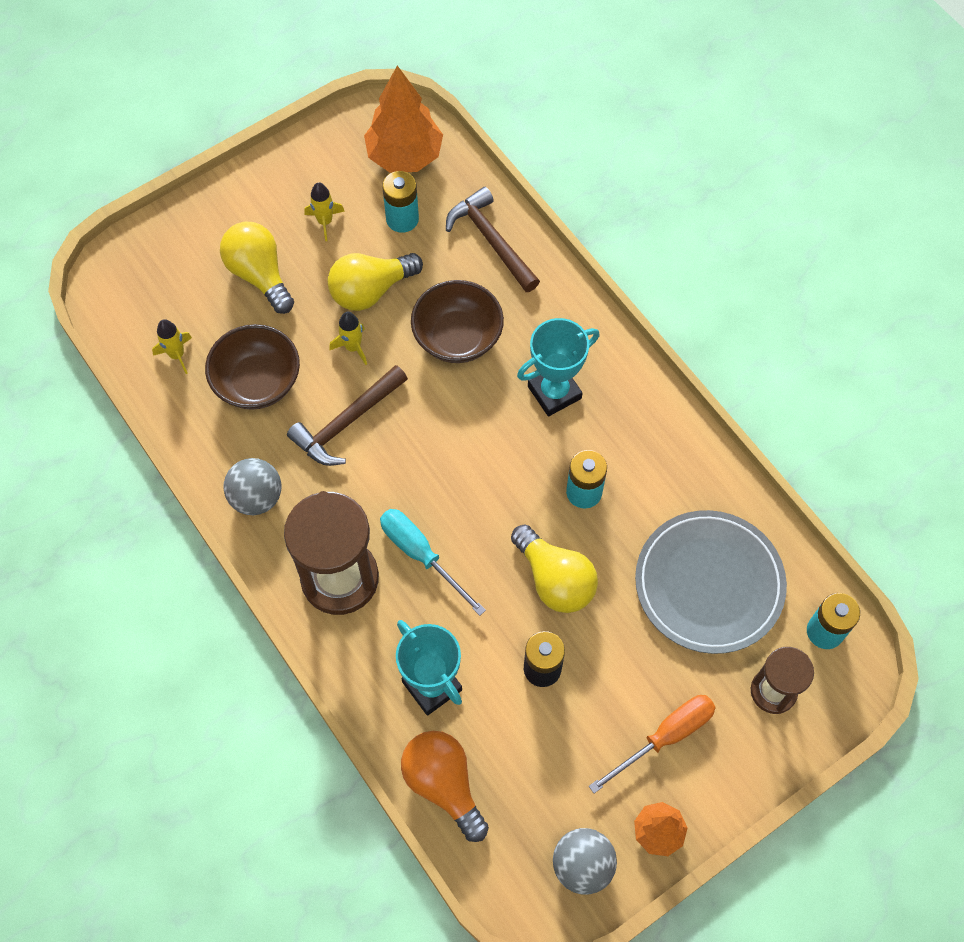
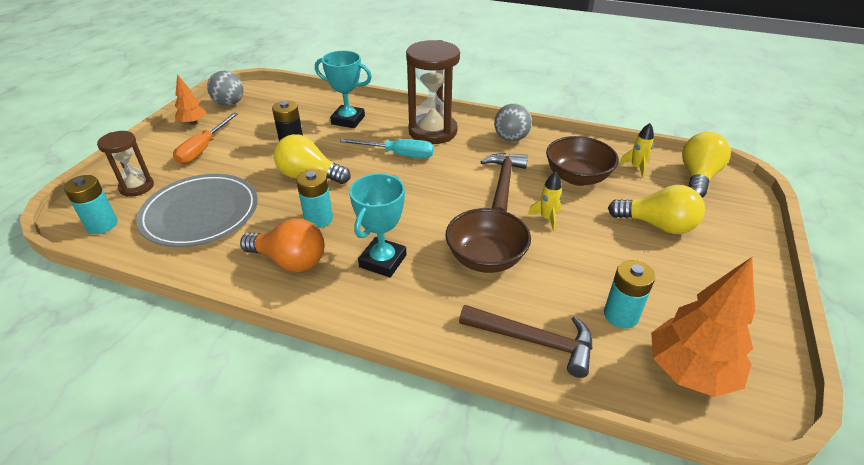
camera: 145 degrees right, 25 degrees down
(325, 222) = (669, 280): yellow rocket -> none
(370, 290) = (578, 254): yellow light bulb -> yellow light bulb (697, 177)
(444, 784) = (316, 100): orange light bulb -> orange light bulb (290, 261)

